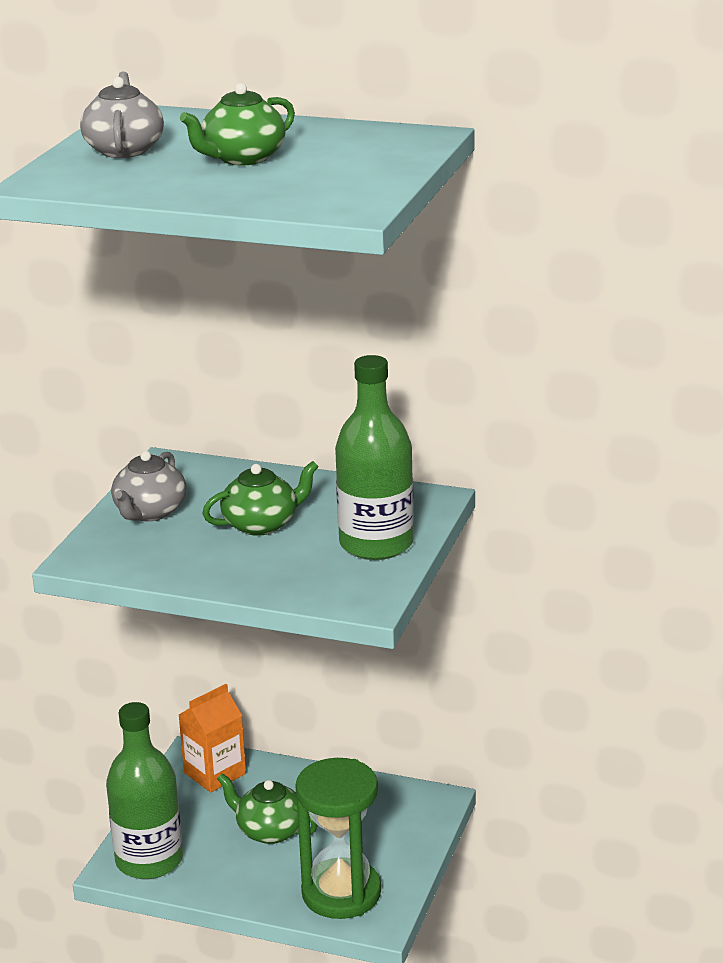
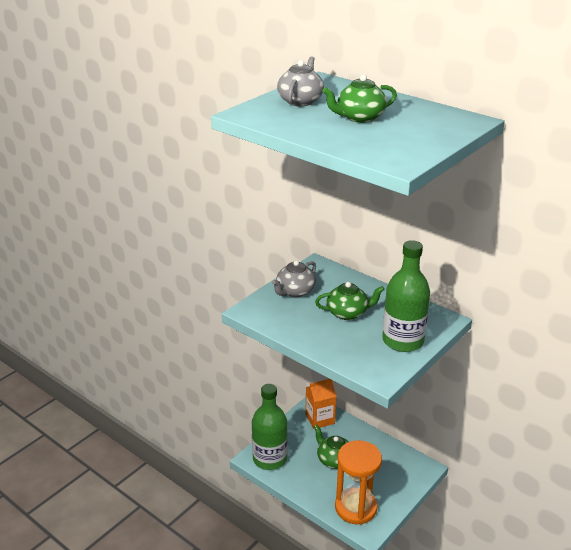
camera: 20 degrees right, 5 degrees up
(341, 893) = (356, 508): green hourglass -> orange hourglass

